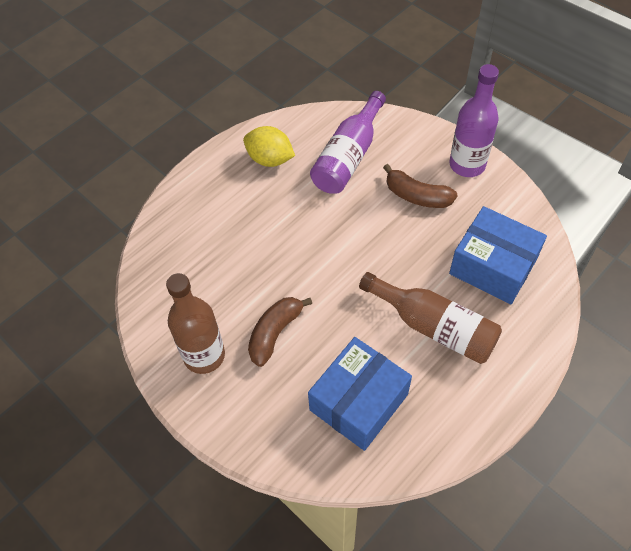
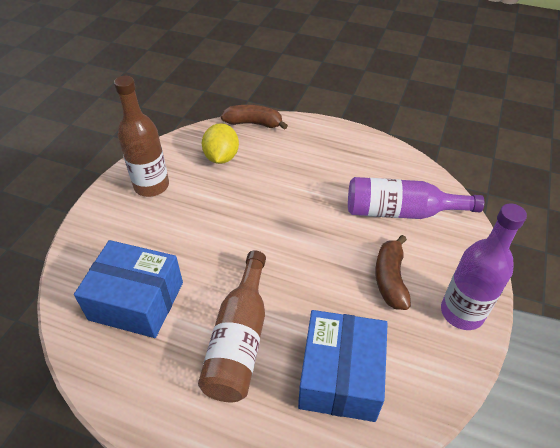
camera: 65 degrees right, 10 degrees down
(270, 159) = (361, 162): yellow lemon -> yellow lemon (221, 157)
(275, 333) = (187, 221): brown banana -> brown banana (254, 123)

